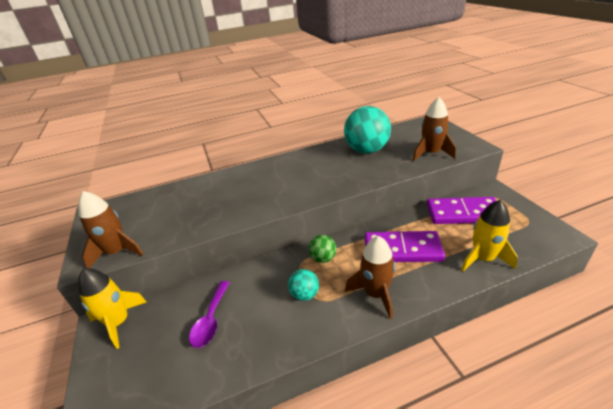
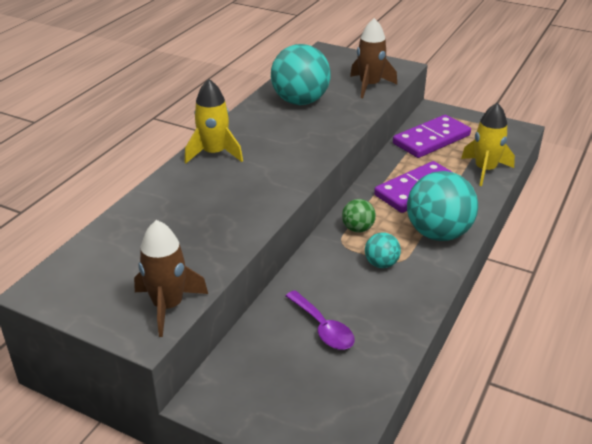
camera: 45 degrees left, 0 degrees up
(118, 322) = (224, 386): yellow rocket -> yellow rocket (214, 153)
(375, 294) = (438, 233): brown rocket -> turquoise ball

